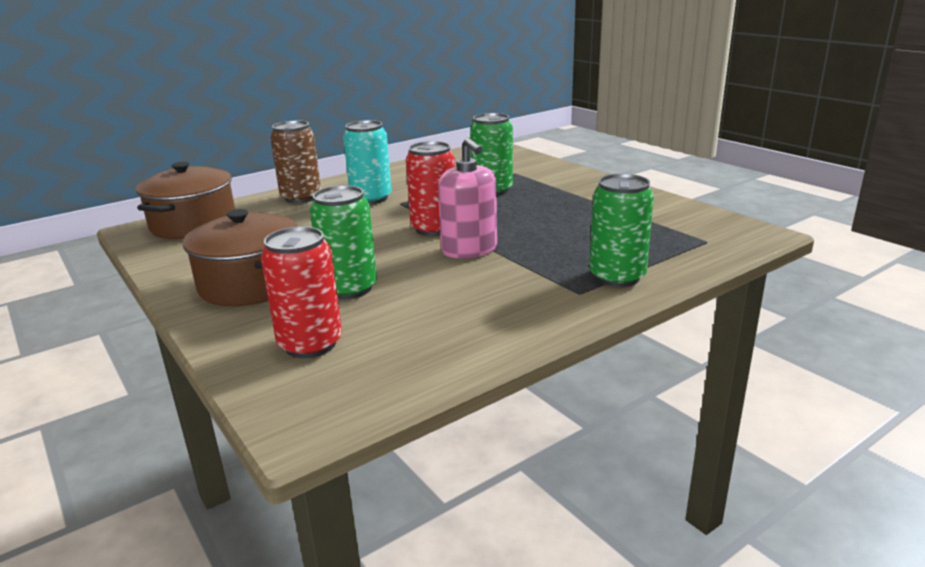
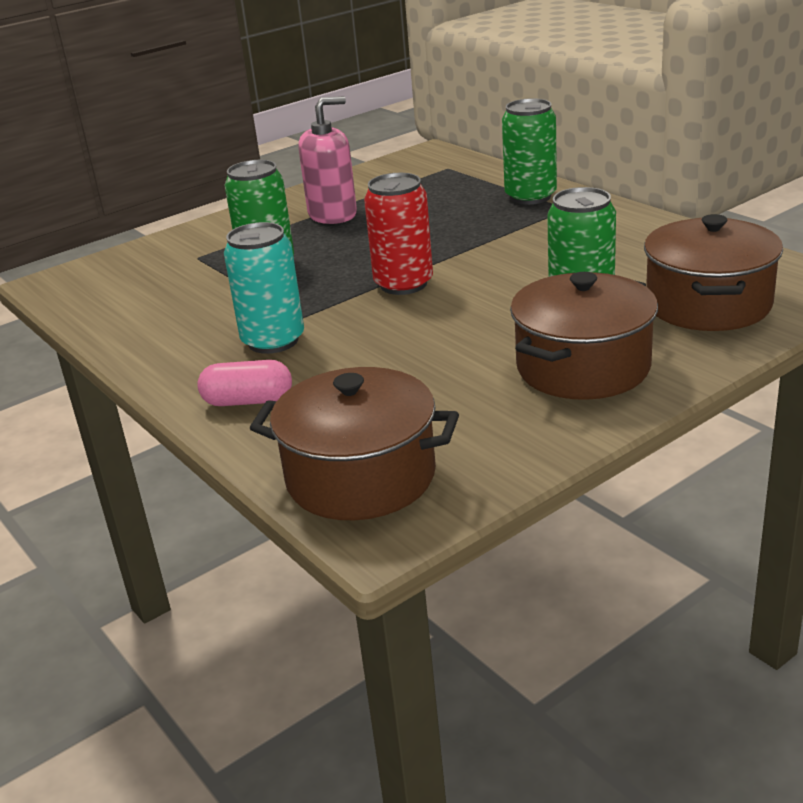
camera: 90 degrees left, 5 degrees up
(301, 197) = (248, 401): brown can -> pink capsule
(310, 344) = (708, 304): red can -> brown pot
(469, 250) = (470, 259): pink soap dispenser -> pink soap dispenser (332, 215)

